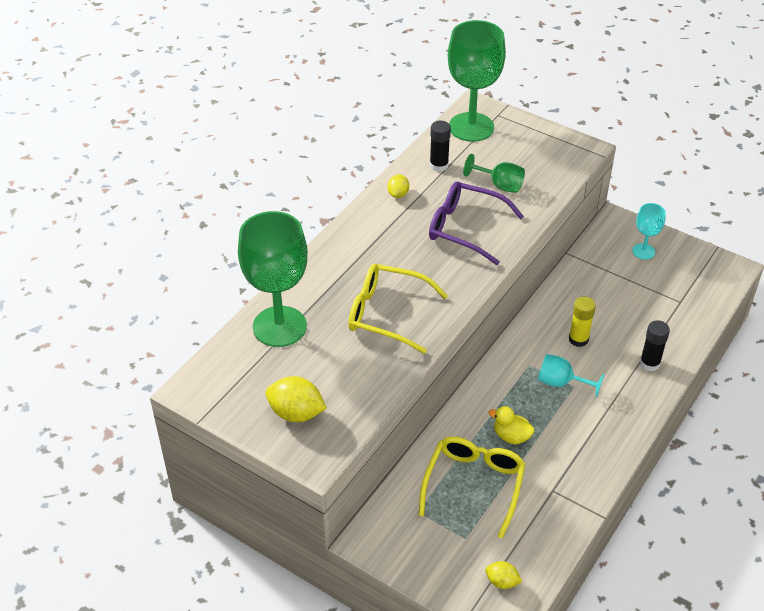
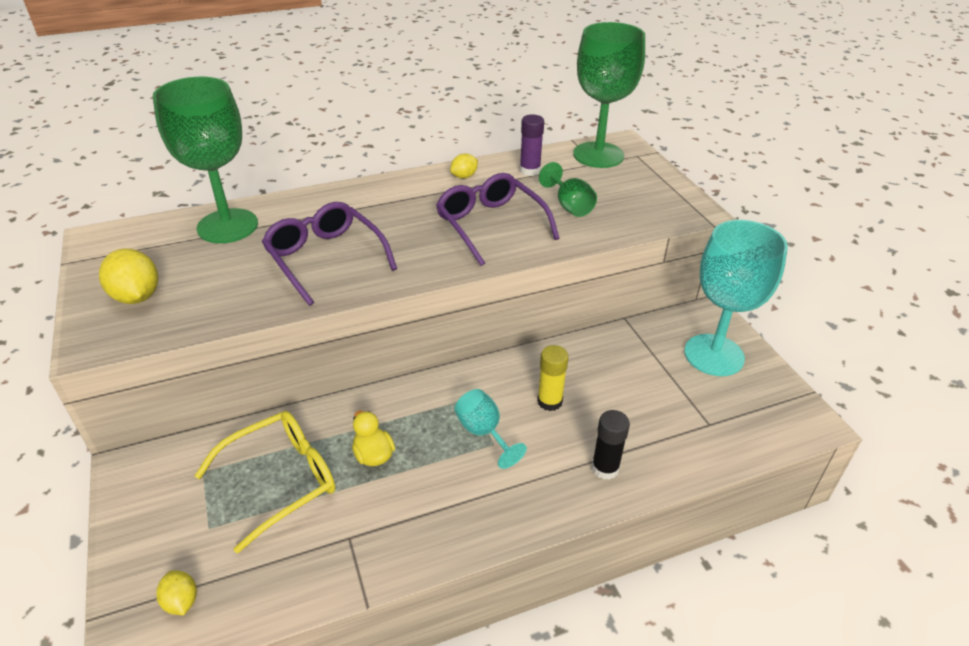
camera: 35 degrees right, 5 degrees down
(386, 314) = (325, 258): yellow glasses -> purple glasses
(439, 165) = (530, 170): black glue stick -> purple glue stick
(643, 251) = (714, 355): turquoise goblet -> turquoise goblet, size x2.04

